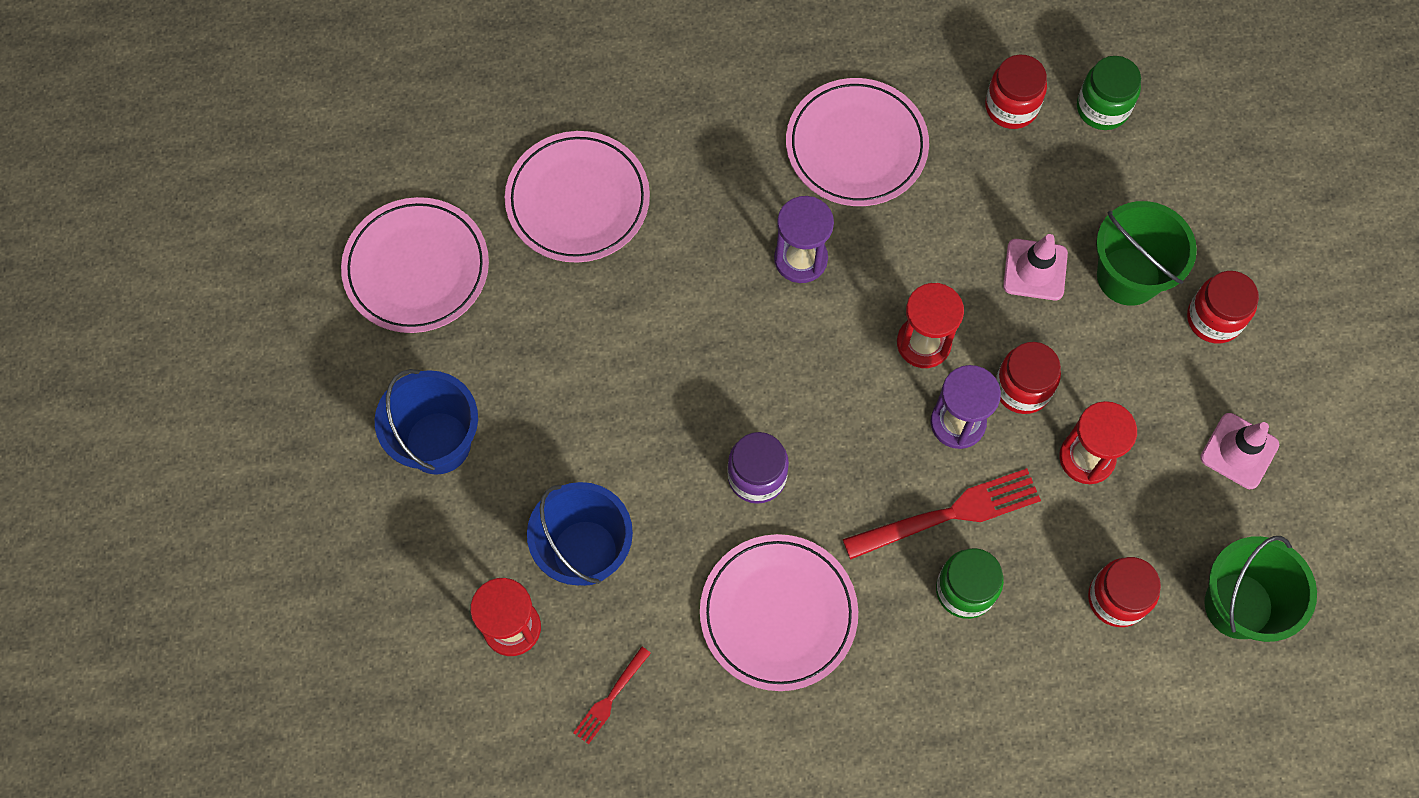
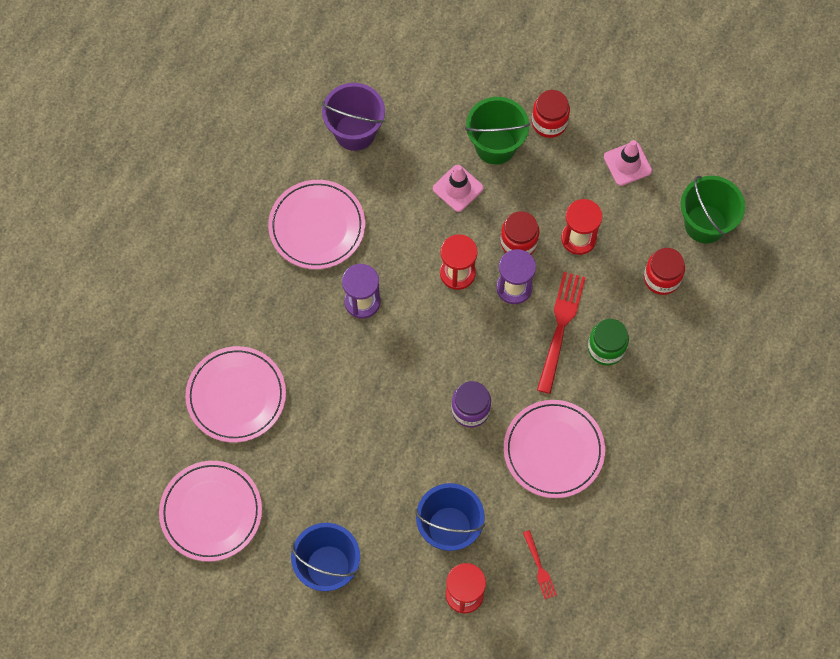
camera: 55 degrees left, 0 degrees up
(1011, 107) = (355, 132): red jar -> purple bucket
(1102, 108) = (391, 87): green jar -> none

